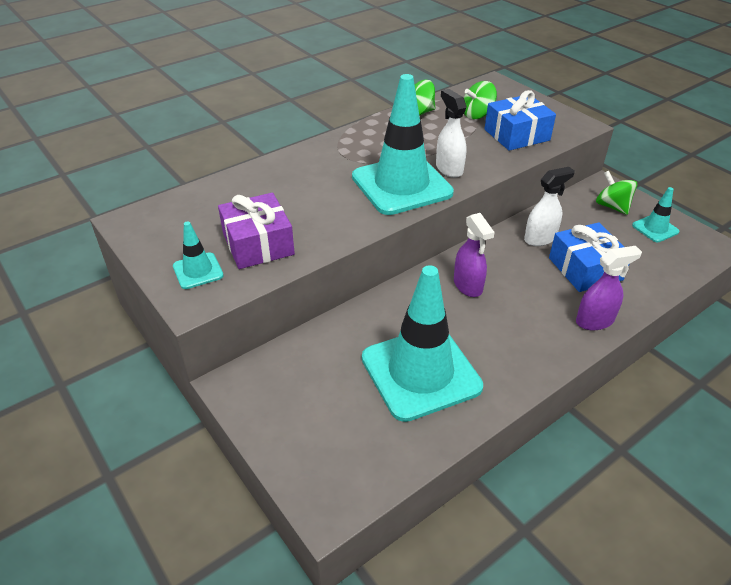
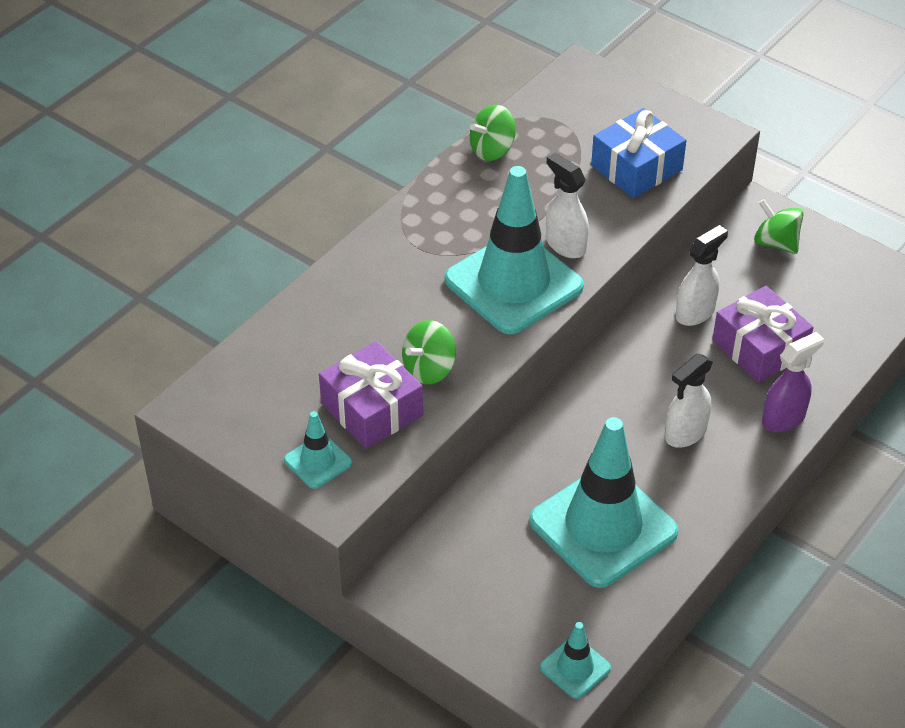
camera: 15 degrees left, 5 degrees up
(468, 286) = (624, 401): purple spray bottle -> none
(477, 115) = (574, 139): green spinning top -> green spinning top (429, 369)
(510, 316) = (685, 433): none -> white spray bottle
(585, 269) = (759, 348): blue gift -> purple gift
(655, 228) = (834, 269): turquoise traffic cone -> turquoise traffic cone (575, 668)

